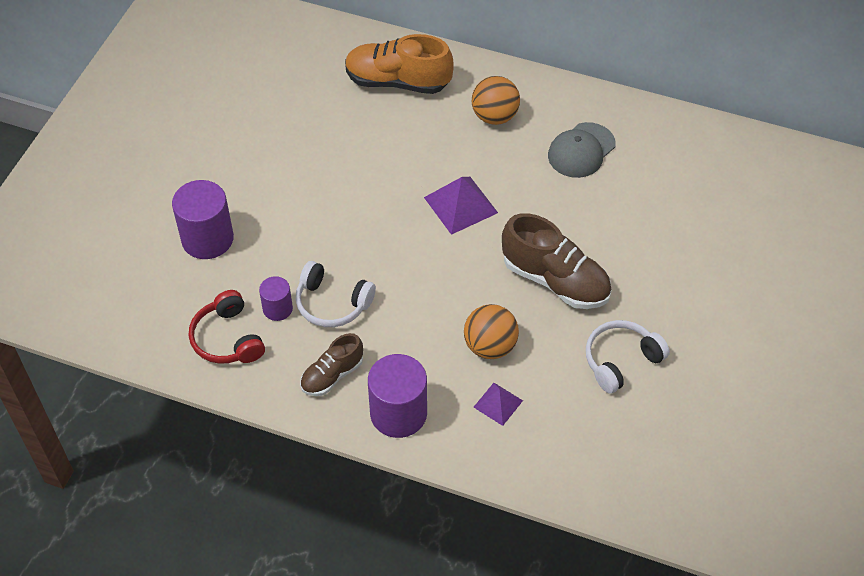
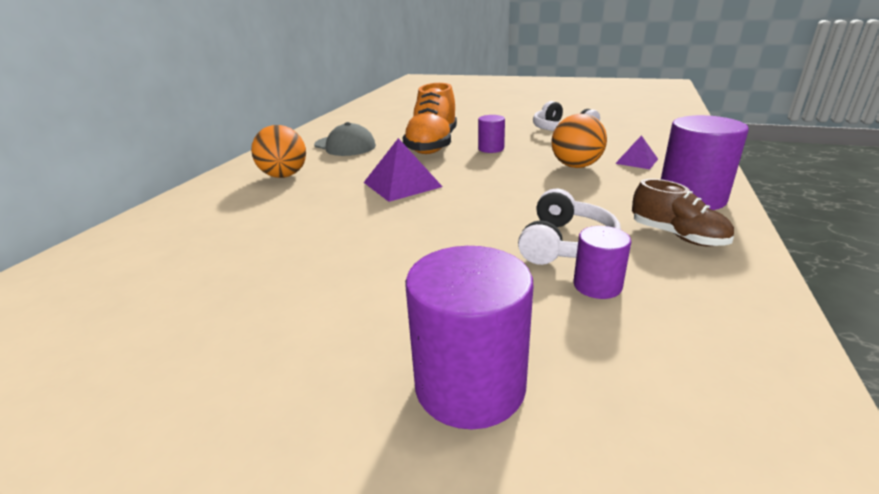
camera: 90 degrees left, 25 degrees down
(227, 339) = (689, 331): red headphones -> none
(397, 82) = (188, 226): orange shoe -> orange shoe (432, 145)
(555, 280) = (491, 149): brown shoe -> purple cylinder

